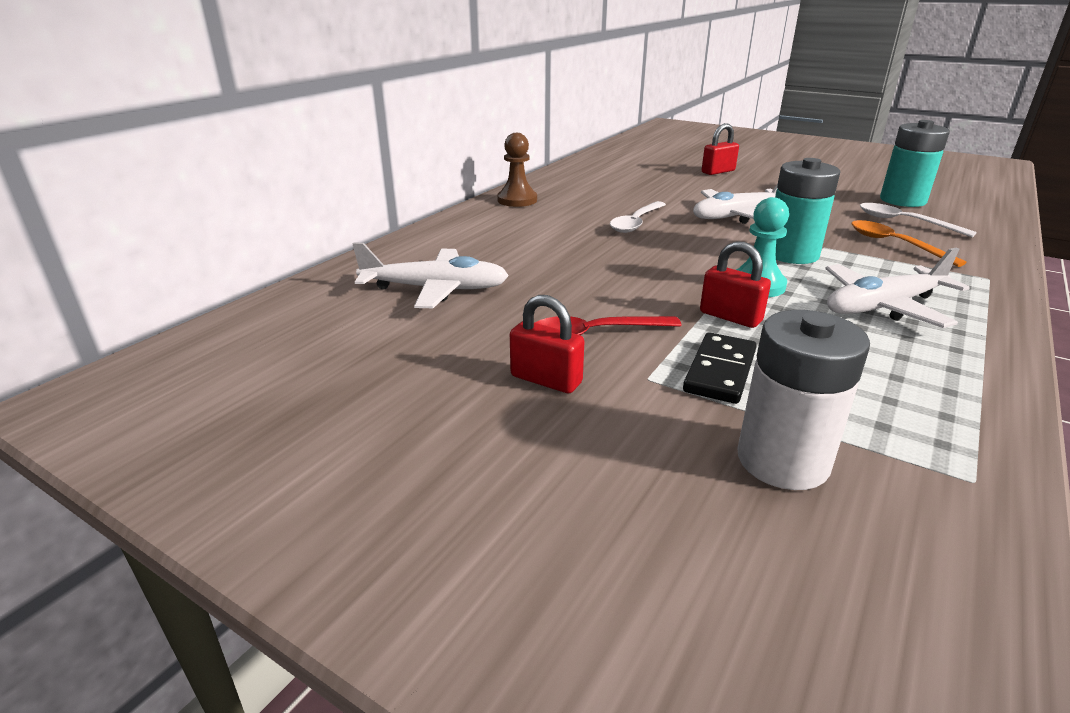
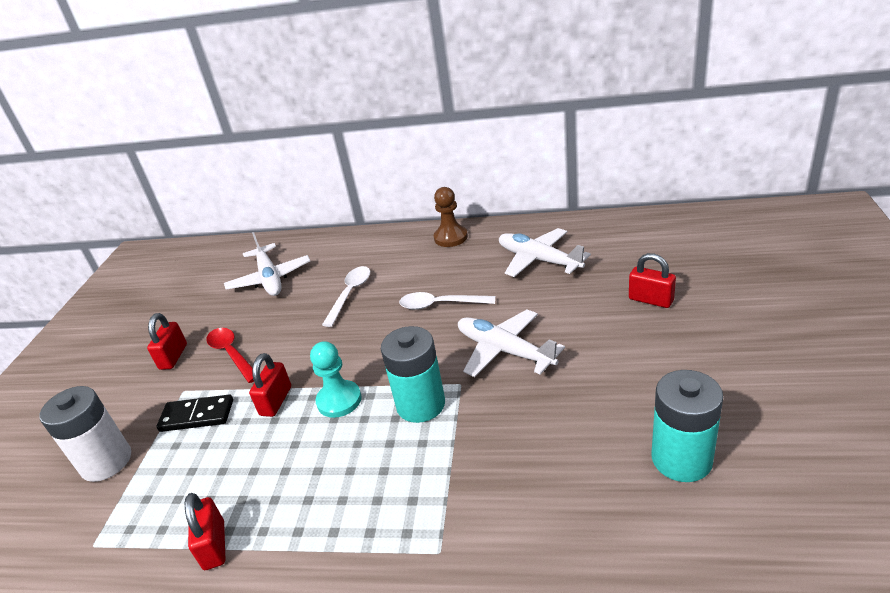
camera: 70 degrees right, 5 degrees up
(884, 306) = (328, 479): white plane -> white plane (539, 260)
(894, 244) = (498, 469): orange spoon -> none
(904, 222) = (585, 469): white spoon -> white spoon (350, 294)
(978, 379) = (214, 545): none -> red padlock

